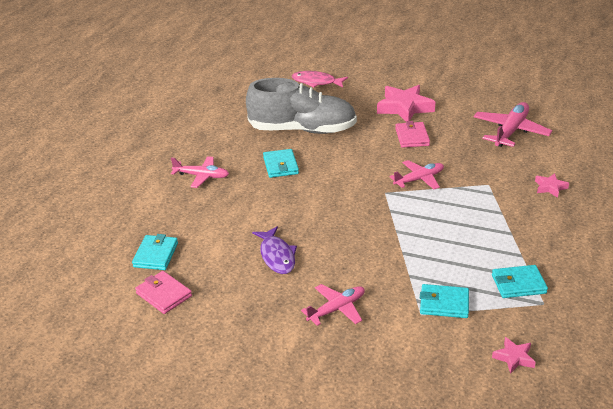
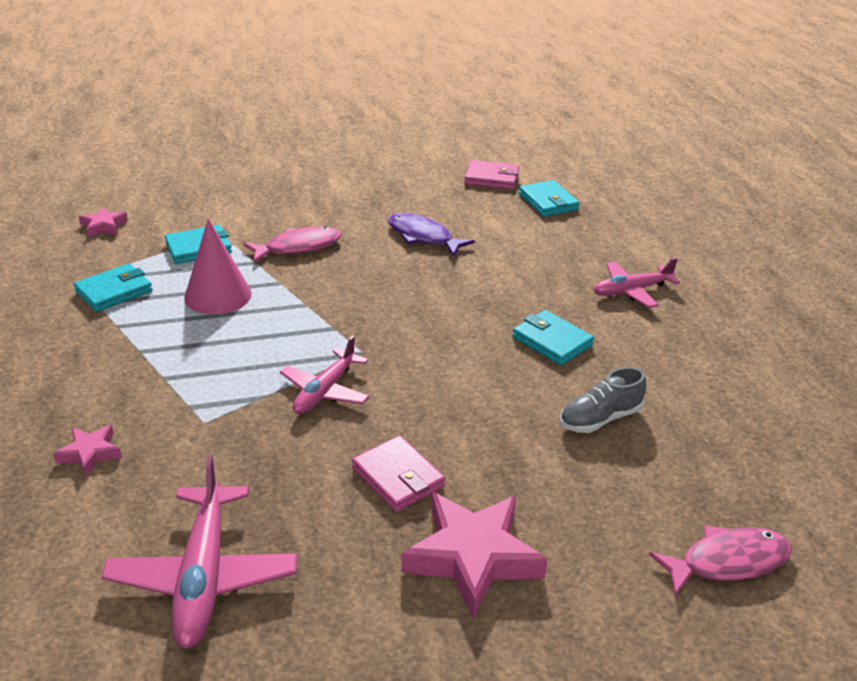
camera: 145 degrees right, 0 degrees up
(302, 130) = (600, 419): grey shoe -> grey shoe, size x0.45
(337, 309) = (312, 213): pink plane -> none
(370, 278) = (298, 247): none -> pink fish
(448, 256) = (218, 295): none -> pink cone

